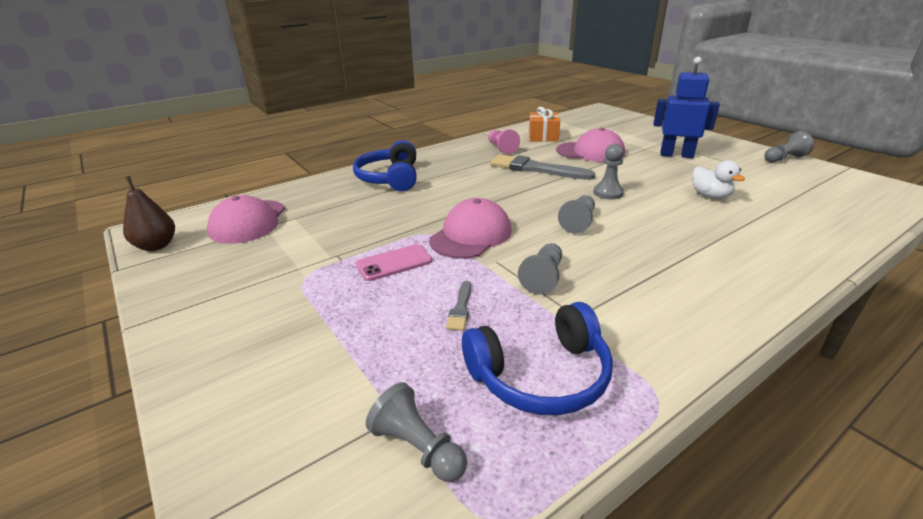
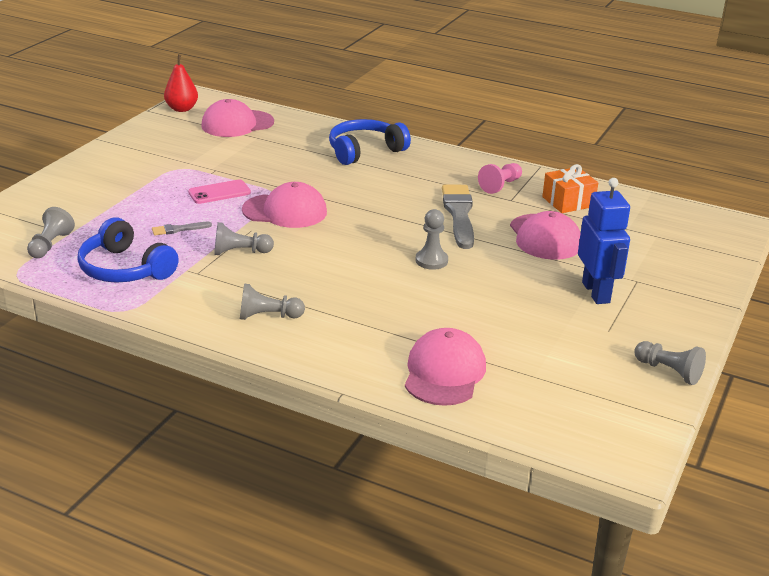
camera: 60 degrees right, 0 degrees up
(156, 246) = (182, 109): brown pear -> red pear
(394, 263) = (219, 192): pink phone -> pink phone turned 60 degrees counterclockwise
(578, 222) = (349, 254): grey pawn -> grey pawn (268, 316)
(710, 196) = (479, 319): white duck -> none
(798, 225) = (444, 372): none -> pink cap

